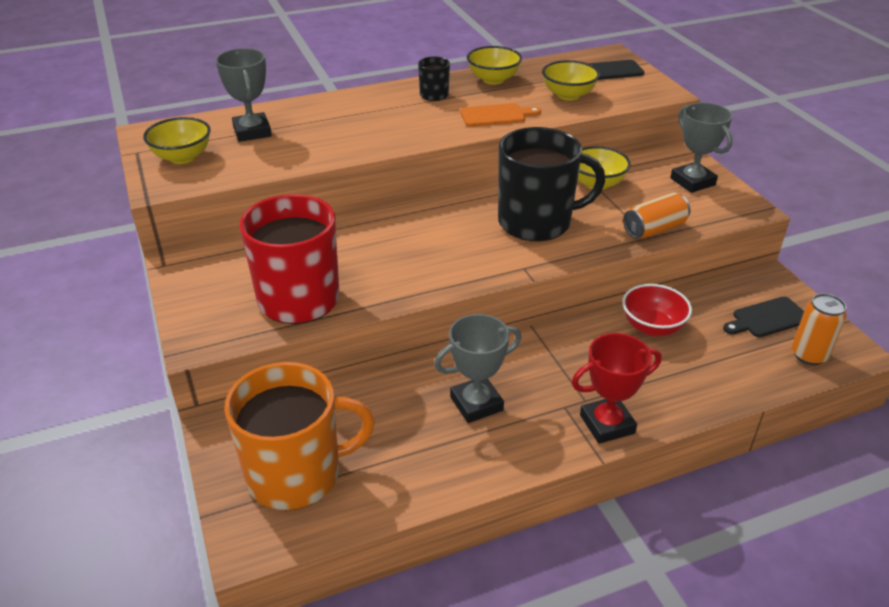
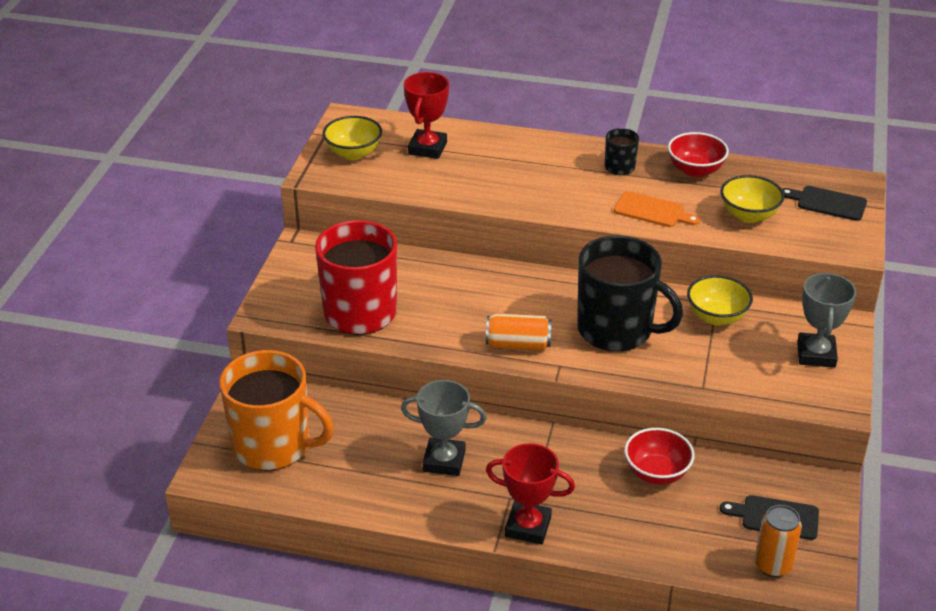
camera: 35 degrees right, 0 degrees up
(252, 132) = (427, 148): grey trophy -> red trophy
(493, 80) = (695, 170): yellow bowl -> red bowl
(654, 229) = (717, 383): orange can -> orange can (518, 344)

